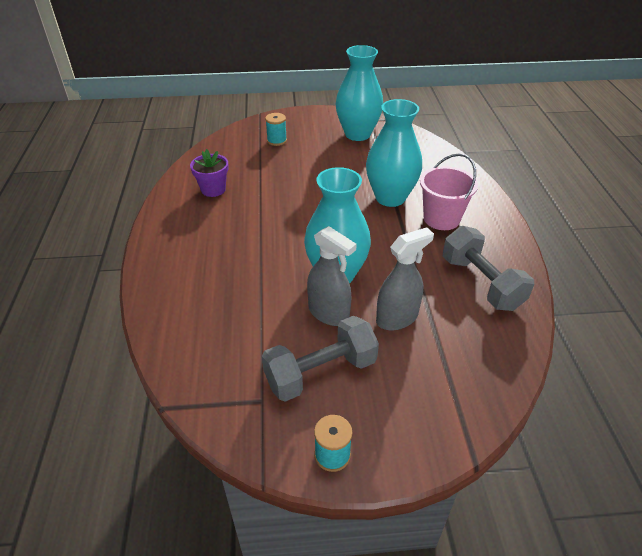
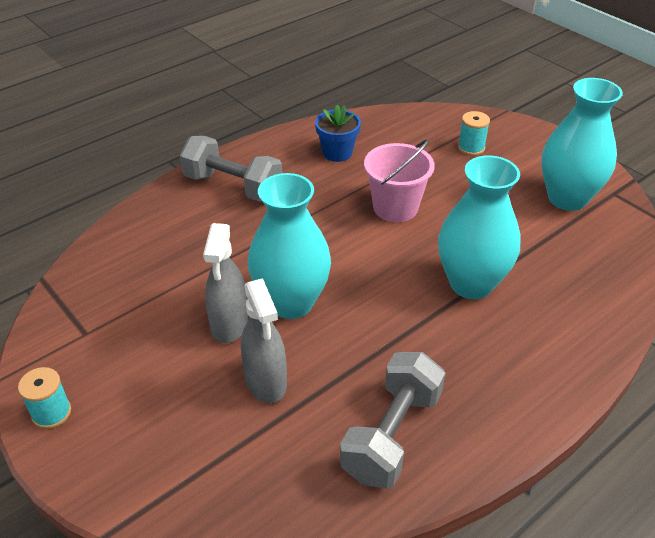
camera: 55 degrees right, 0 degrees up
(213, 189) = (337, 153): purple flower pot -> blue flower pot
(320, 372) = (145, 357): grey dumbbell -> grey dumbbell (233, 186)
(397, 318) = (266, 381): grey spray bottle -> grey spray bottle turned 45 degrees clockwise
(441, 219) = (480, 347): pink bucket -> pink bucket (395, 207)

